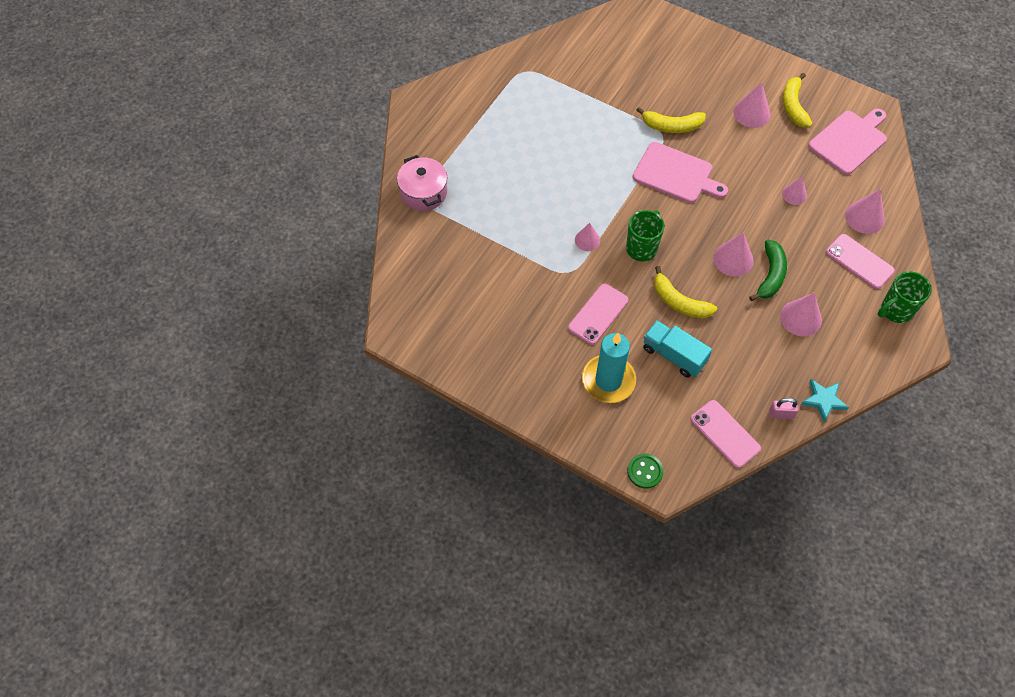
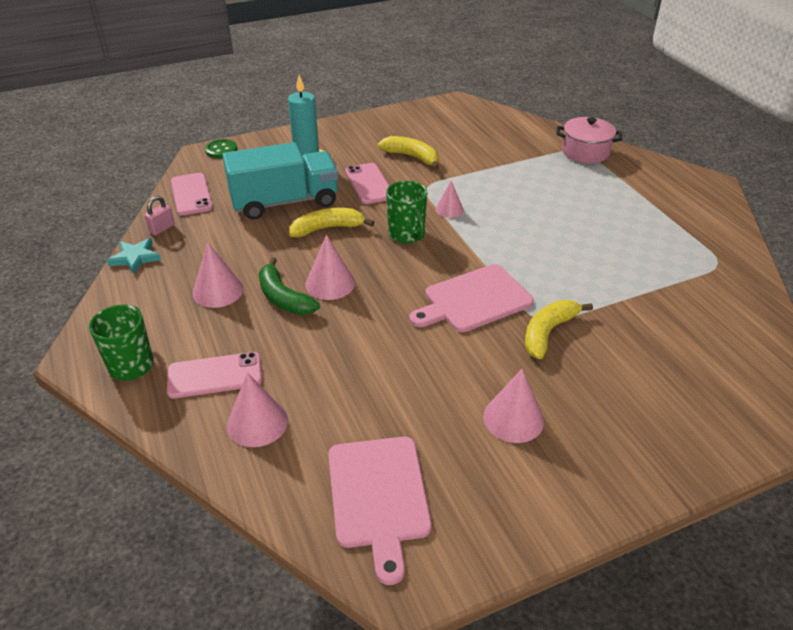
camera: 125 degrees right, 20 degrees down
(673, 355) = (285, 202): turquoise truck -> turquoise truck, size x1.60
(725, 434) = (191, 194): pink phone -> pink phone turned 75 degrees clockwise
(793, 106) = (491, 473): yellow banana -> yellow banana (412, 157)
(794, 194) = (354, 378): pink cone -> none

